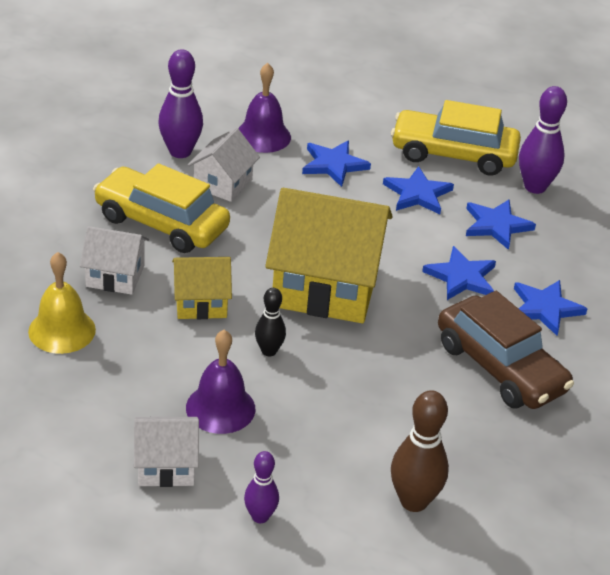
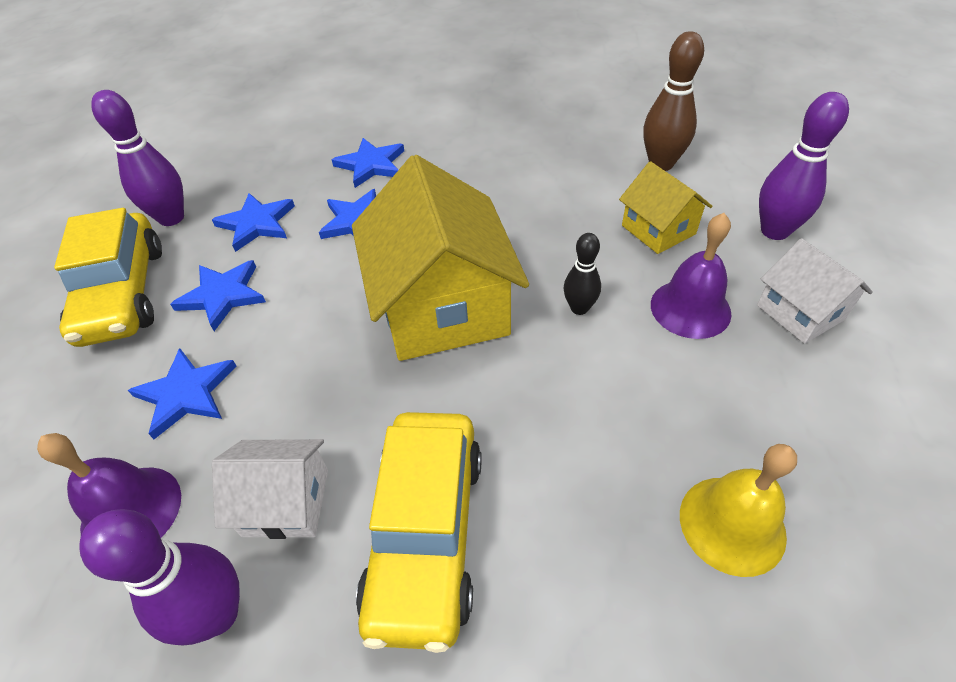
camera: 110 degrees left, 10 degrees up
(115, 276) = (580, 525): white house -> none
(201, 302) = (554, 401): yellow house -> yellow house (658, 230)
(260, 516) = (774, 231): purple bowling pin -> purple bowling pin, size x1.67
(500, 367) = (470, 167): brown car -> none

